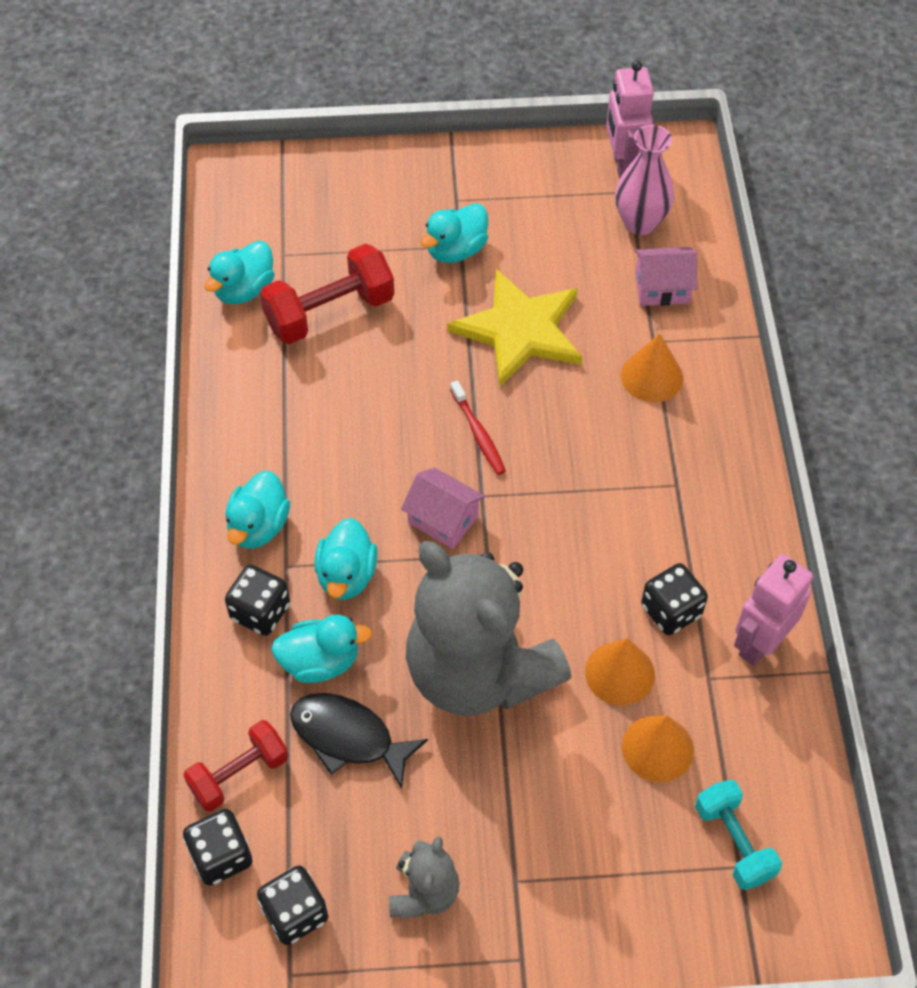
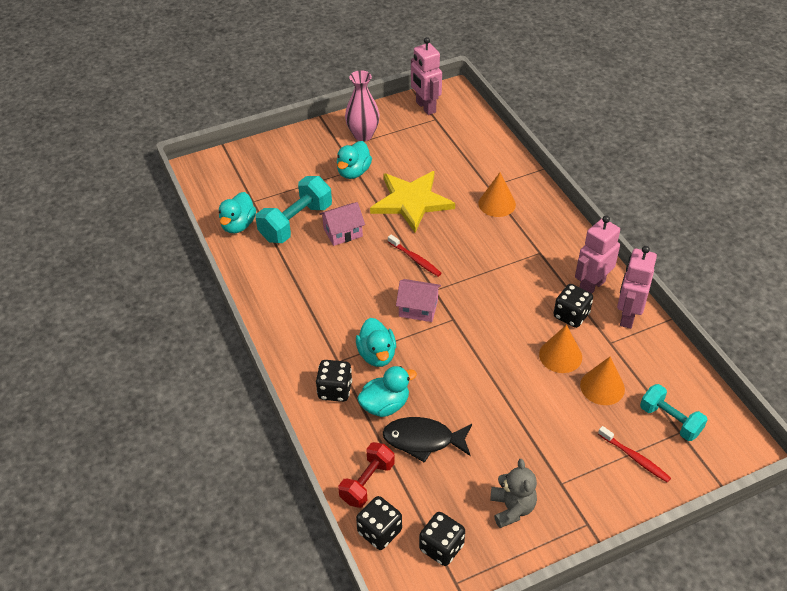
camera: 20 degrees left, 10 degrees down
(258, 526) = (310, 345): turquoise duck -> none
(330, 312) = (296, 223): red dumbbell -> turquoise dumbbell
(478, 671) = (481, 380): grey teddy bear -> none
(640, 223) = (450, 132): pink vase -> pink vase (363, 135)
(647, 882) = (635, 458): none -> red toothbrush
(662, 288) = (479, 160): pink house -> pink house (343, 232)
(729, 571) = (591, 286): none -> pink robot

